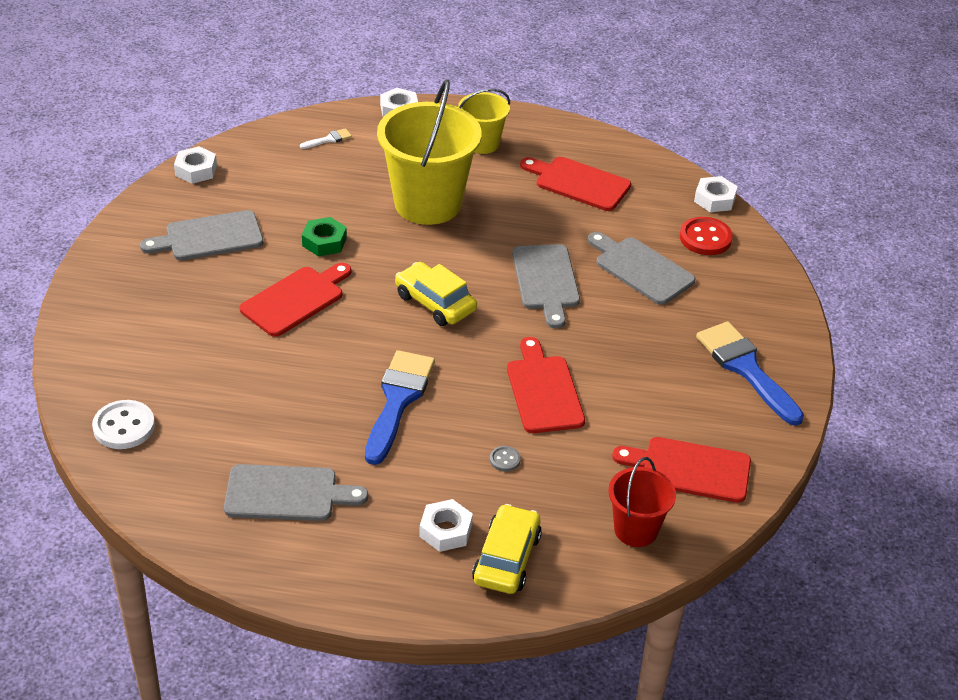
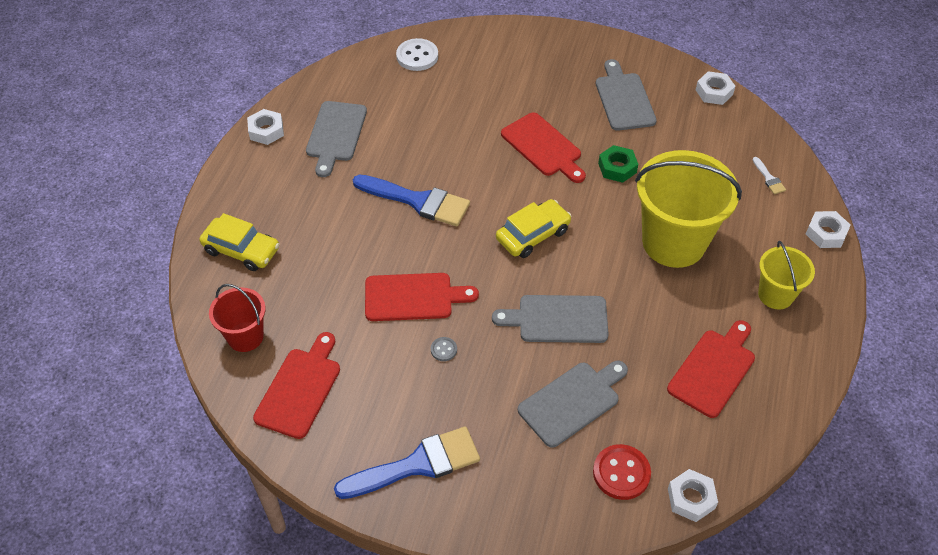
camera: 100 degrees right, 10 degrees up
(445, 531) = (278, 217): white nut -> white nut (266, 131)
(504, 459) = (340, 261): grey button -> grey button (443, 350)

